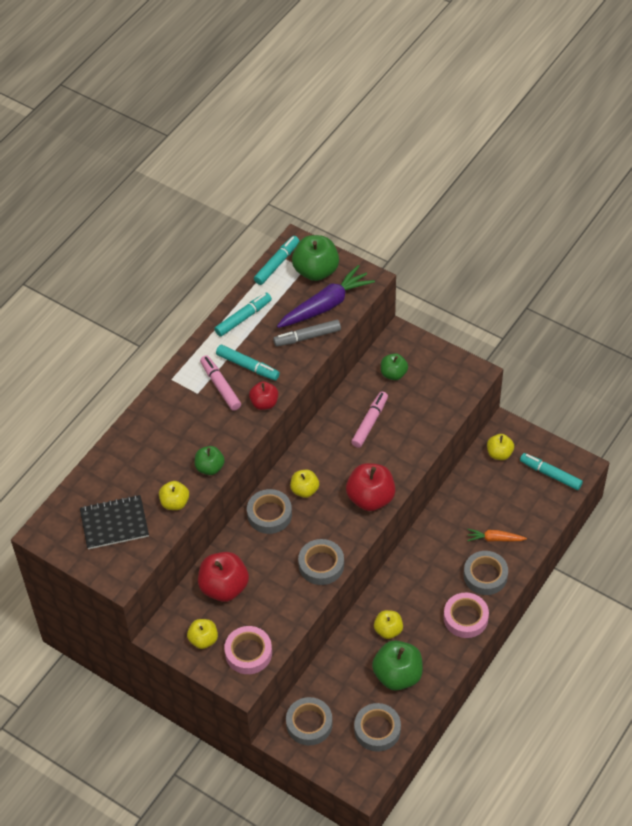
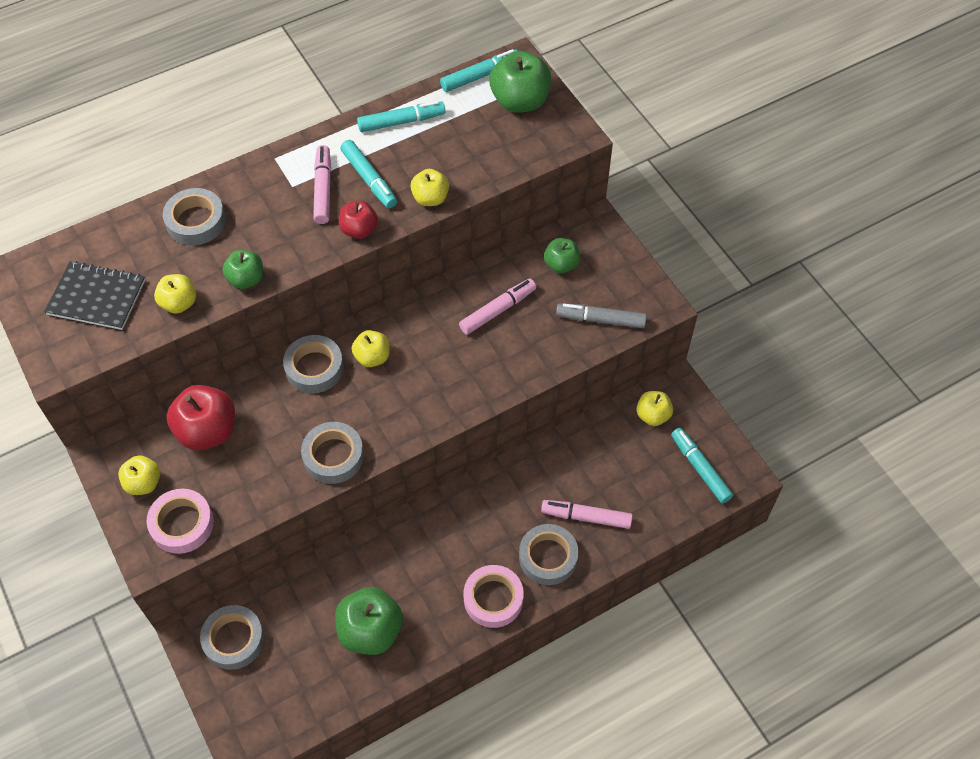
camera: 25 degrees right, 5 degrees up
(307, 337) = (460, 173): grey marker -> grey marker (600, 319)
(326, 305) = (505, 145): purple carrot -> none
(370, 498) = (442, 401): red apple -> none
(377, 730) = (305, 687): grey tape -> grey tape (196, 221)
(388, 630) = (394, 569): yellow apple -> yellow apple (430, 198)
(494, 539) = (586, 517): orange carrot -> pink marker

